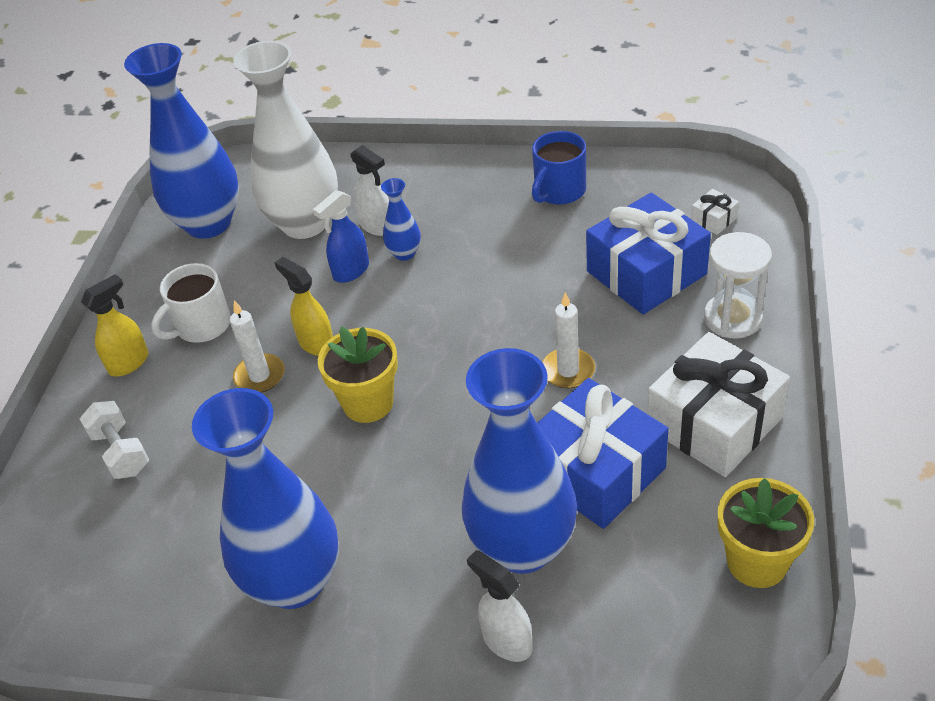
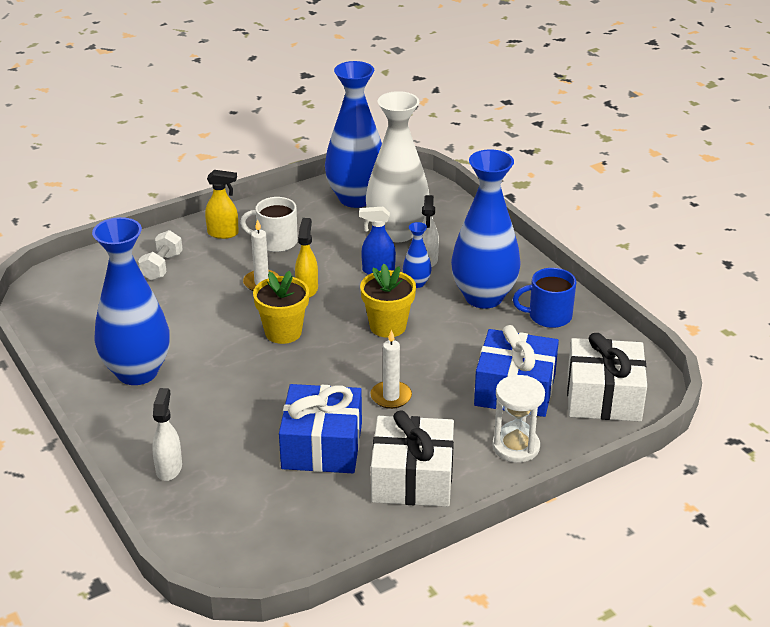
camera: 45 degrees right, 10 degrees down
(522, 547) = (238, 443): blue vase -> blue vase (483, 297)
(714, 219) = (603, 397): white gift -> white gift, size x2.48
(757, 562) = (317, 544): yellow flower pot -> yellow flower pot (388, 326)

